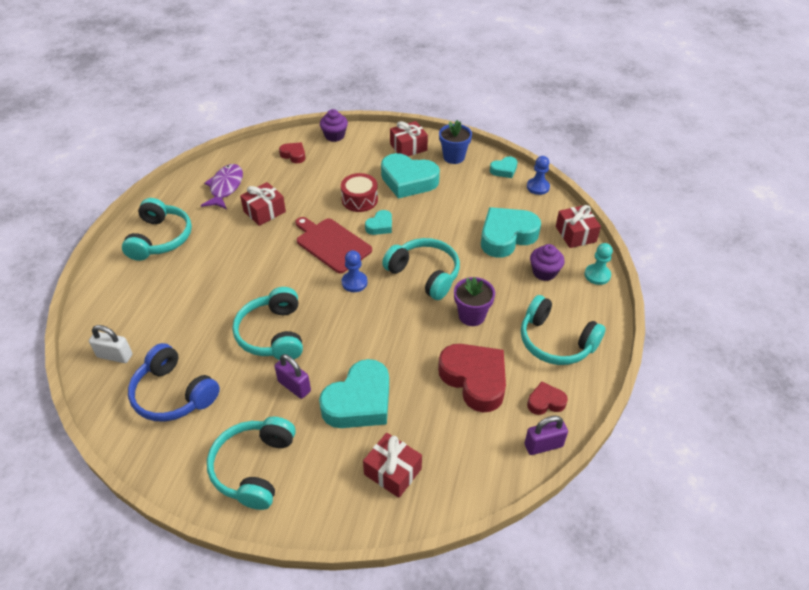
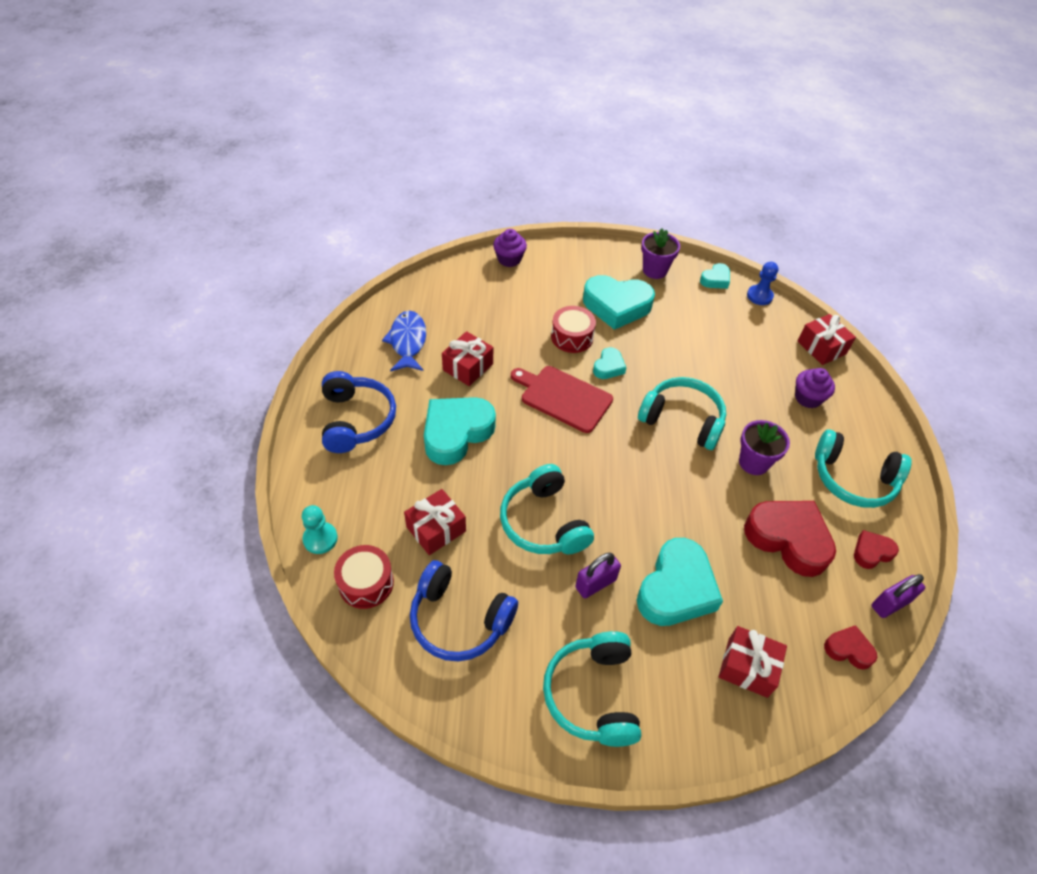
camera: 15 degrees left, 5 degrees up
(115, 356) = (366, 583): white padlock -> red drum
(160, 238) = (356, 420): turquoise headphones -> blue headphones
(225, 187) = (407, 342): purple fish -> blue fish
(294, 155) = (472, 289): red heart -> red heart (848, 649)
(294, 386) = (595, 583): purple padlock -> purple padlock turned 60 degrees counterclockwise
(354, 282) = (609, 442): blue pawn -> none
(408, 147) = (599, 264): red gift -> red gift (436, 529)
(454, 157) = (654, 270): blue flower pot -> purple flower pot
(506, 236) = (751, 360): turquoise heart -> turquoise heart (456, 433)
(597, 275) = (863, 393): turquoise pawn -> turquoise pawn (320, 539)

